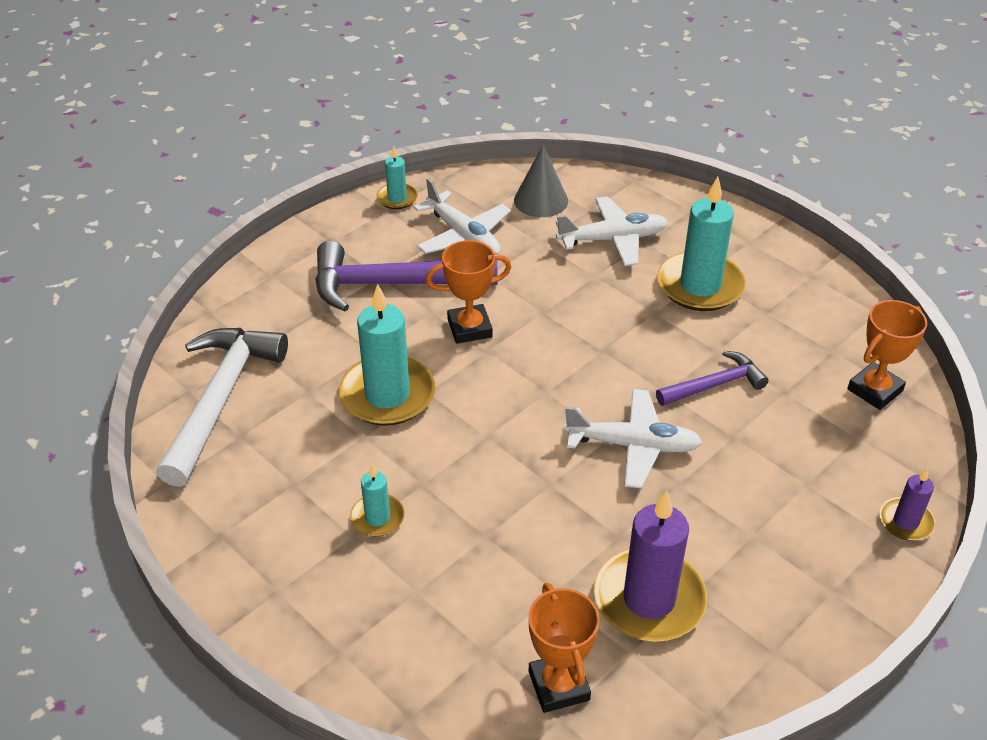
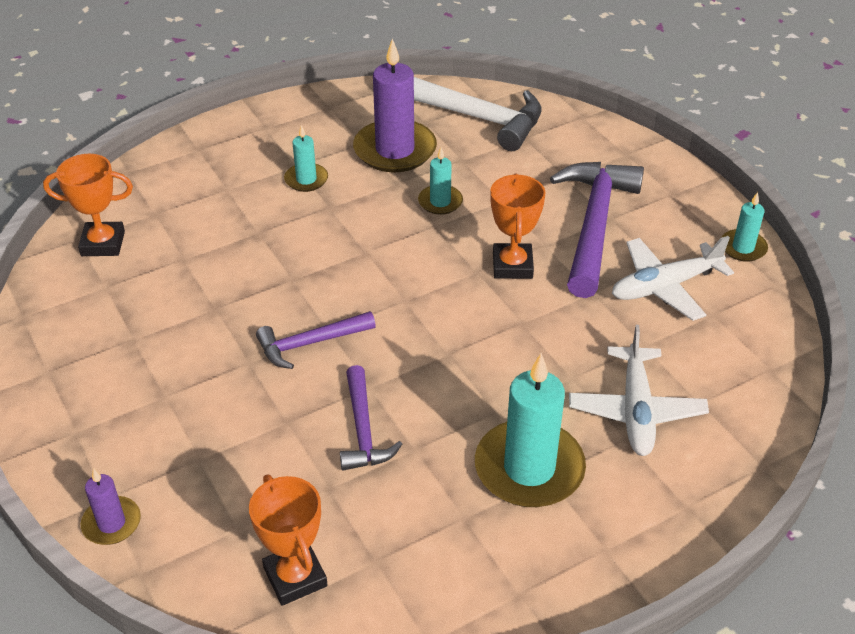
camera: 105 degrees right, 0 degrees up
(387, 395) = (440, 202): turquoise candle -> turquoise candle, size x0.51
(541, 200) = (725, 363): grey cone -> none
(633, 445) = (310, 343): white plane -> purple hammer
(649, 599) = (142, 310): purple candle -> purple candle (395, 150)

